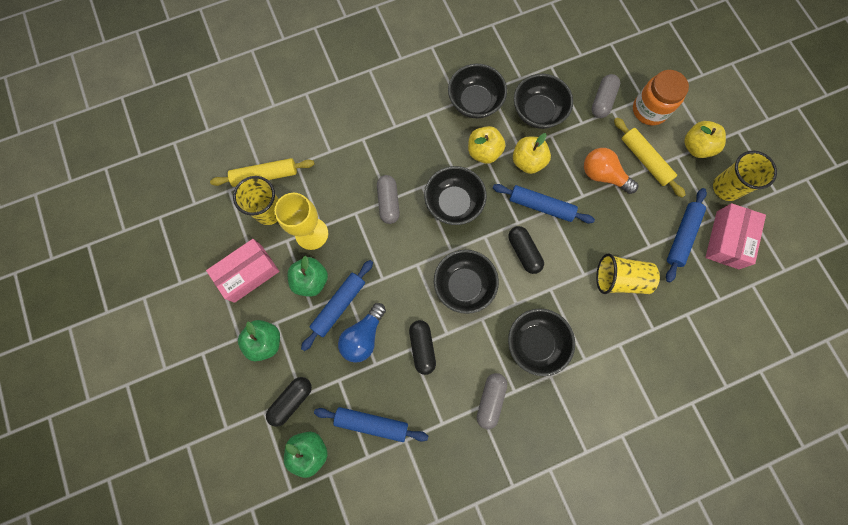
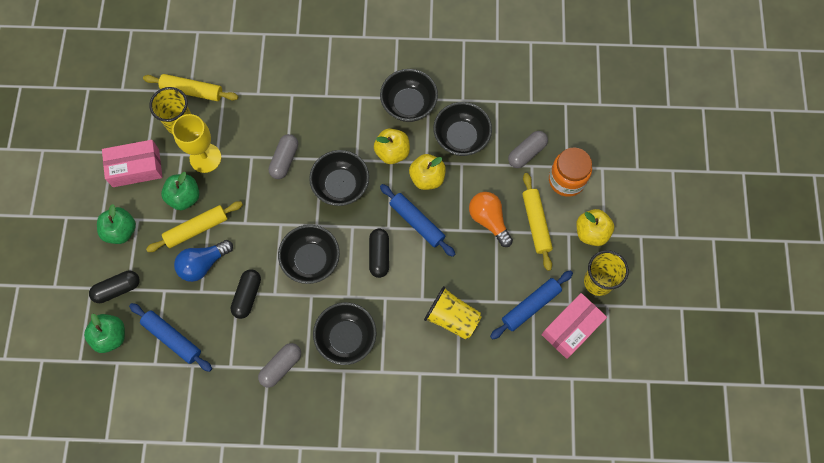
camera: 25 degrees right, 5 degrees down
(339, 305) = (196, 229): blue rolling pin -> yellow rolling pin

